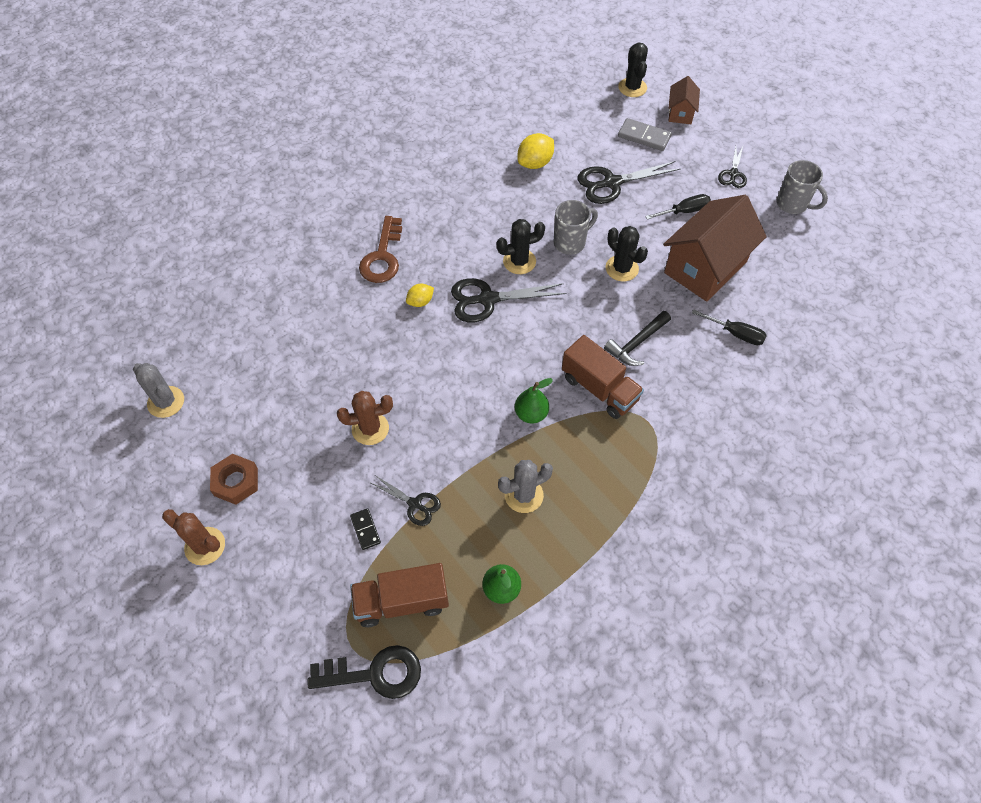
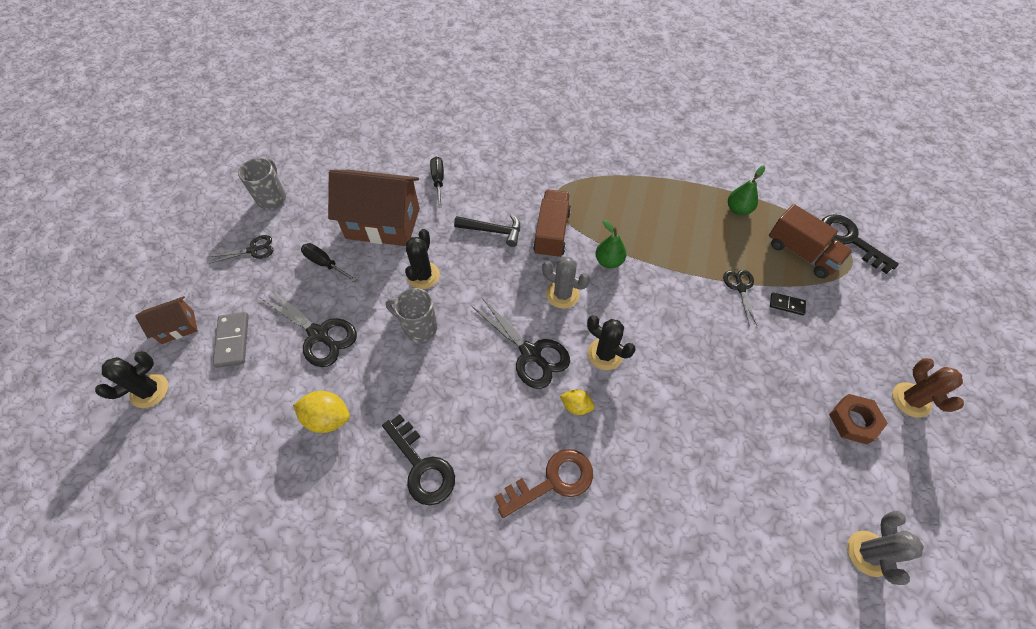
camera: 125 degrees left, 0 degrees up
(365, 529) = (786, 305): black domino -> black domino turned 75 degrees clockwise
(370, 429) = (720, 357): brown cactus -> none
(457, 195) = (421, 466): none -> black key
(519, 261) = (470, 354): black cactus -> black cactus (605, 354)
(524, 495) = (671, 231): grey cactus -> grey cactus (562, 294)

